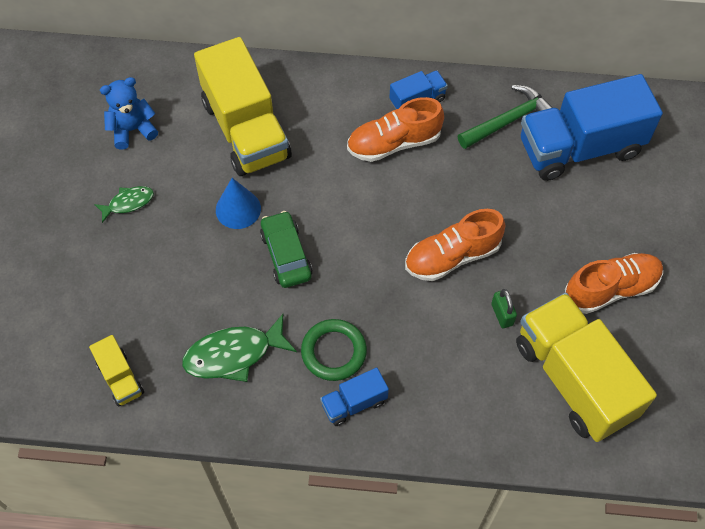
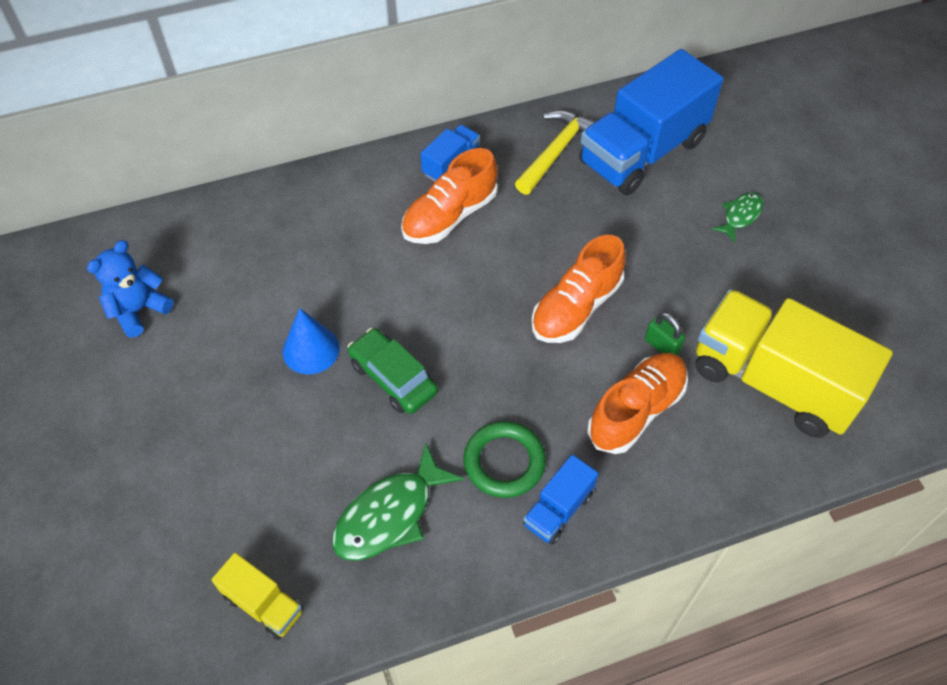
camera: 25 degrees left, 5 degrees down
(128, 203) = (173, 393): green fish -> green fish (740, 216)
(246, 130) = (276, 261): yellow truck -> none
(508, 120) = (556, 151): green hammer -> yellow hammer
(611, 289) = (754, 276): orange shoe -> orange shoe (636, 410)

